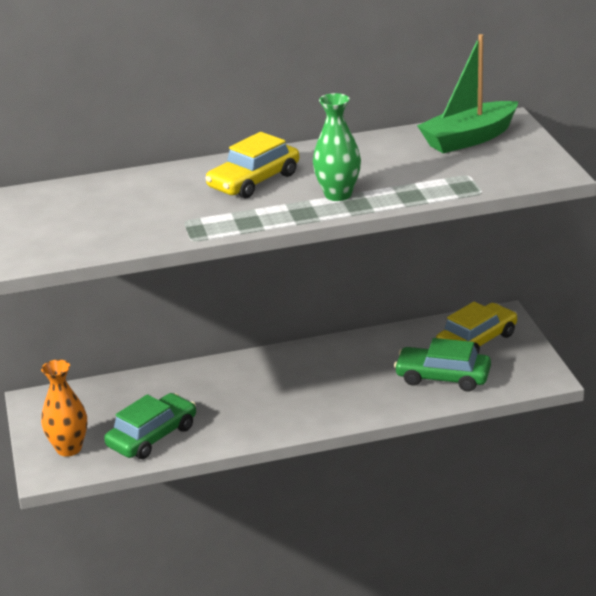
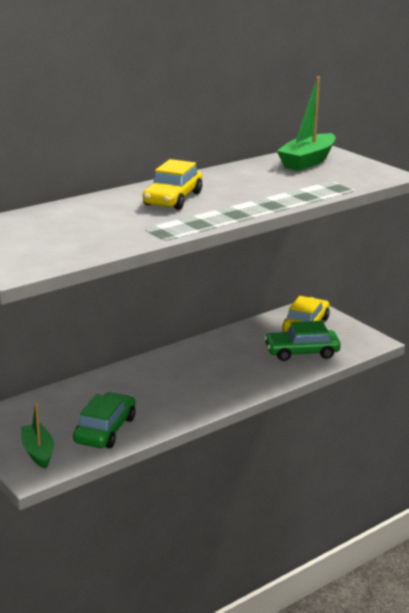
camera: 25 degrees left, 5 degrees down
(69, 448) = (38, 452): orange vase -> green boat
(338, 195) = (250, 201): green vase -> none

